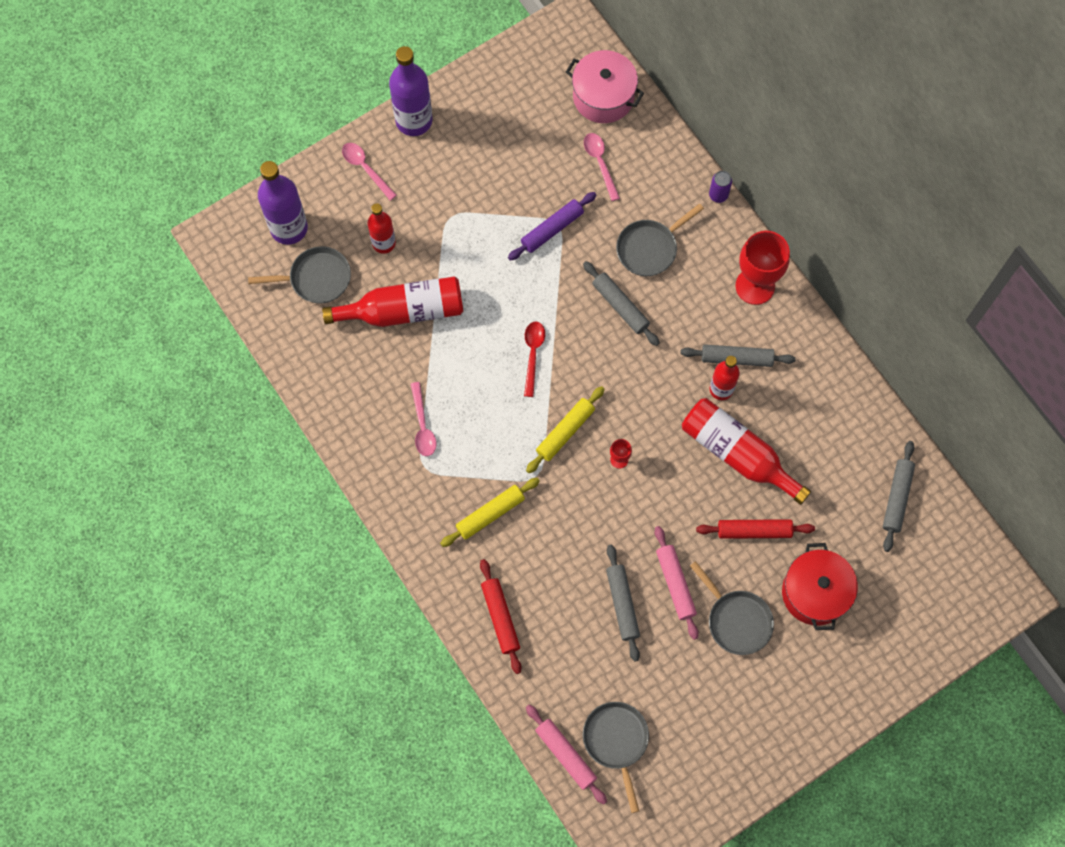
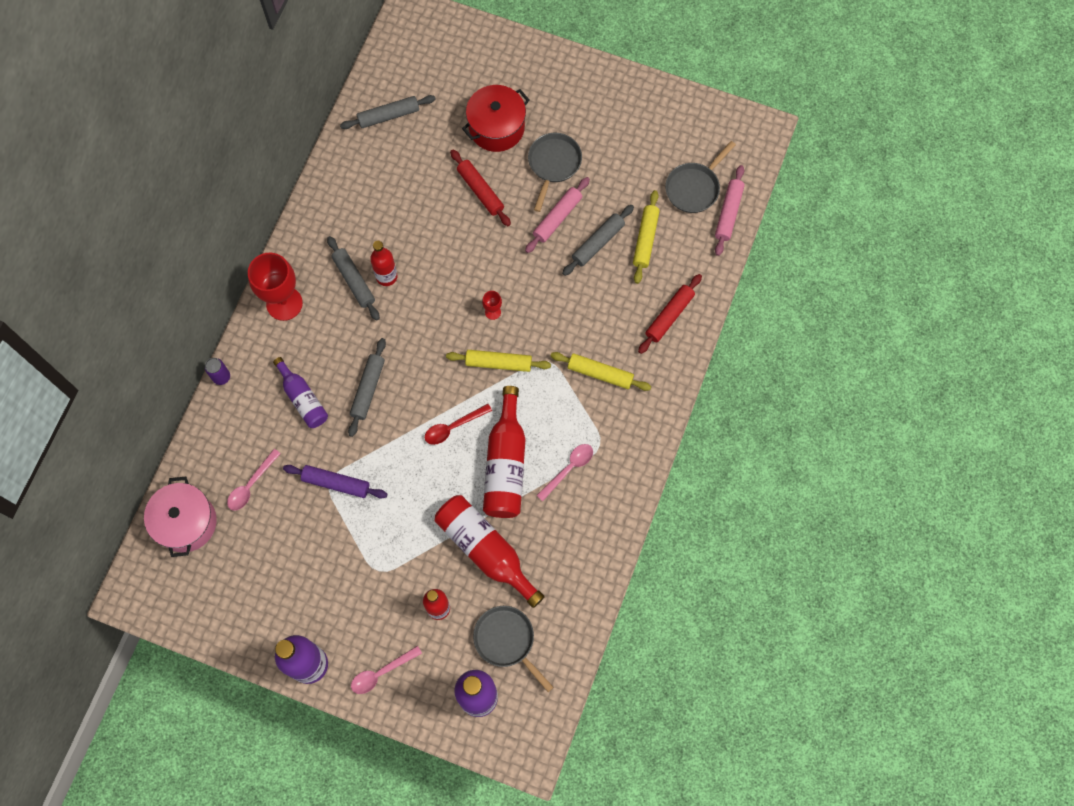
camera: 125 degrees left, 0 degrees up
(365, 169) = (381, 673): pink spoon -> pink spoon turned 45 degrees clockwise
(594, 652) = (645, 239): none -> yellow rolling pin
(650, 248) = (303, 399): grey pan -> purple bottle
(737, 453) = (430, 236): red bottle -> red bottle (505, 464)

